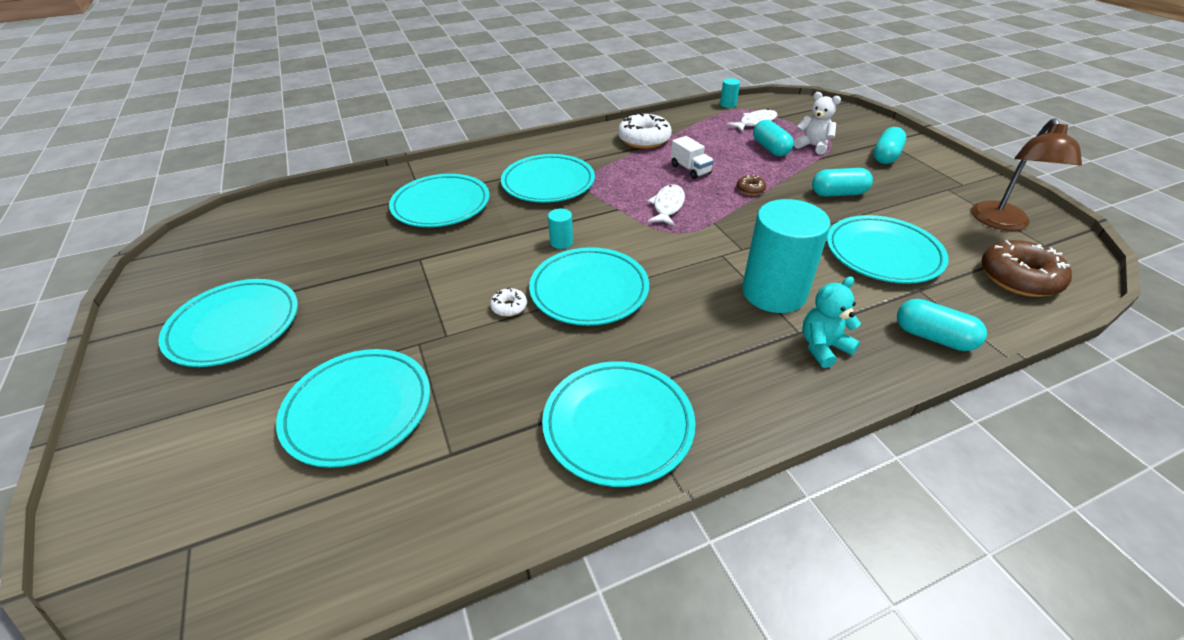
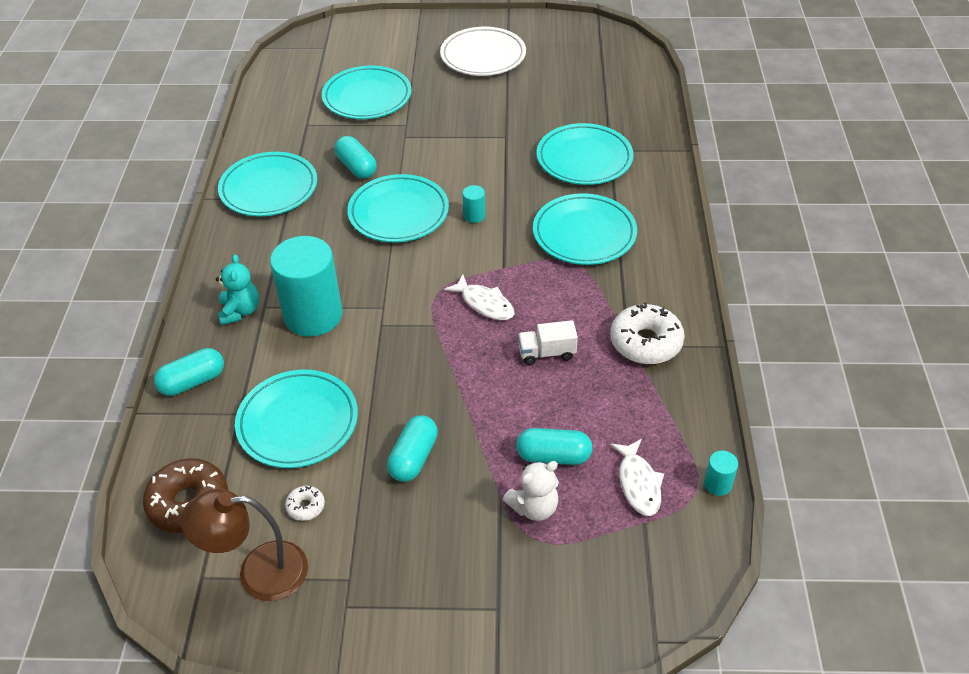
camera: 115 degrees right, 5 degrees up
(235, 326) = (483, 56): turquoise plate -> white plate
(509, 307) = (412, 169): white donut -> white donut (305, 506)
(750, 189) = (473, 384): brown donut -> none
(885, 156) = (460, 574): turquoise capsule -> turquoise capsule (356, 167)
(1002, 223) = (258, 572): brown lamp -> brown lamp turned 45 degrees counterclockwise

